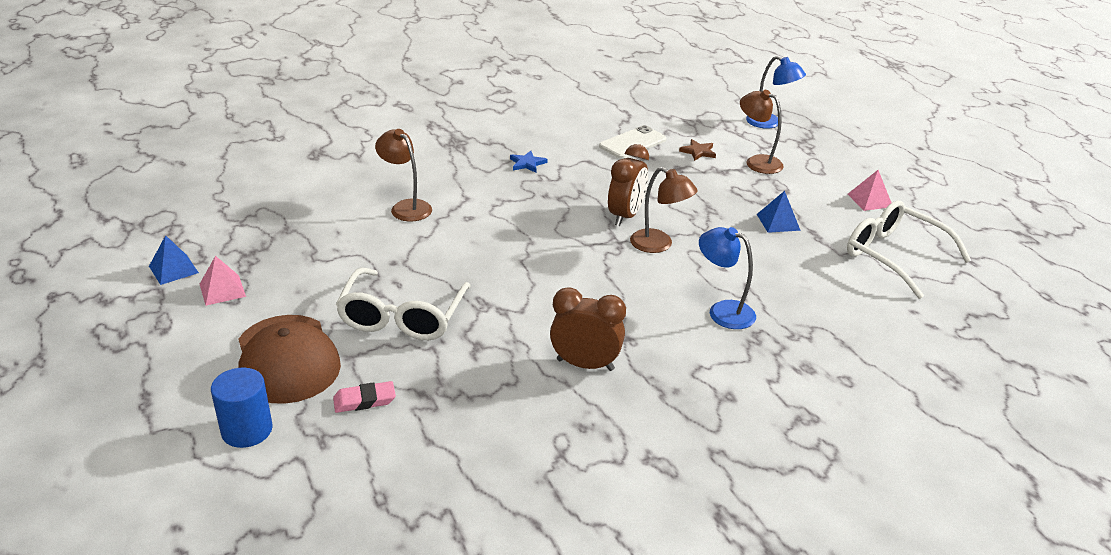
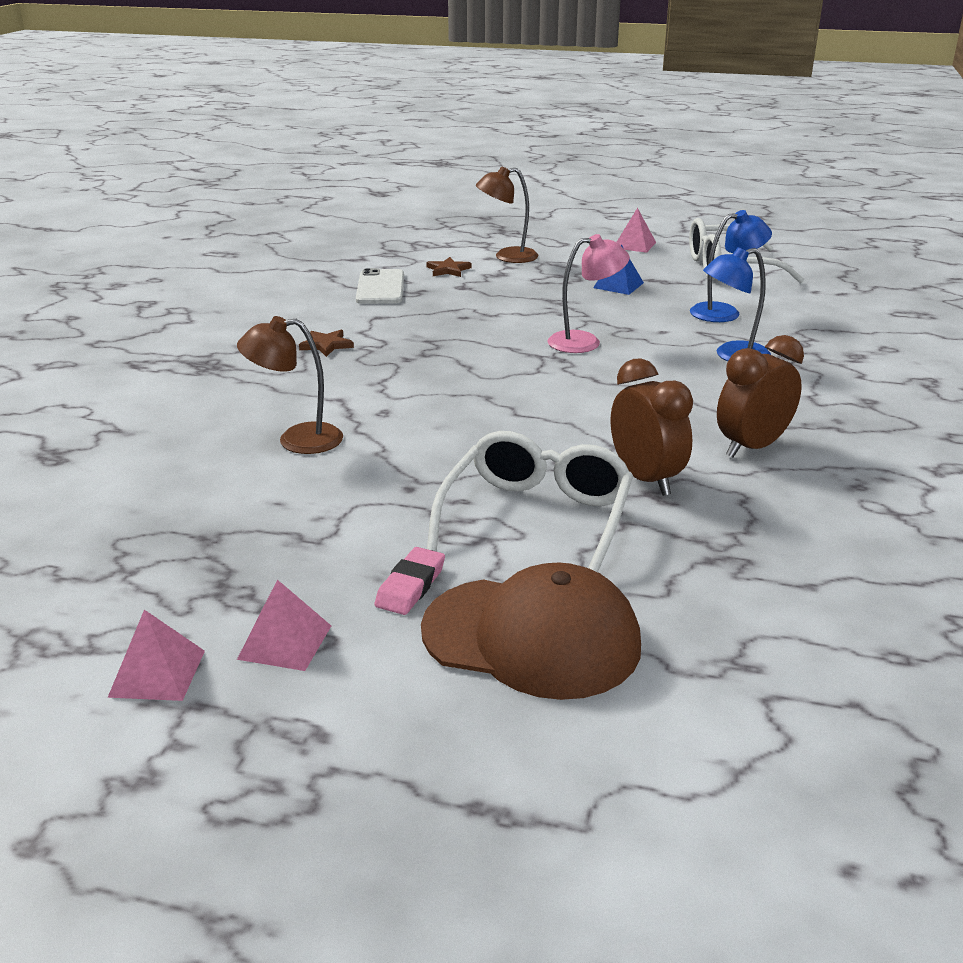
camera: 50 degrees left, 5 degrees down
(173, 269) = (157, 673): blue pyramid -> pink pyramid
(247, 430) = (667, 725): blue cylinder -> none
(364, 400) = (687, 604): pink eraser -> pink eraser (410, 586)
(403, 316) = (536, 520): white glasses -> white glasses turned 120 degrees counterclockwise
(527, 163) = (326, 345): blue star -> brown star
(625, 216) = (510, 337): brown clock -> brown clock (645, 479)
(659, 245) = (585, 342): brown lamp -> pink lamp
(770, 123) = (450, 229): blue lamp -> blue lamp (724, 312)

